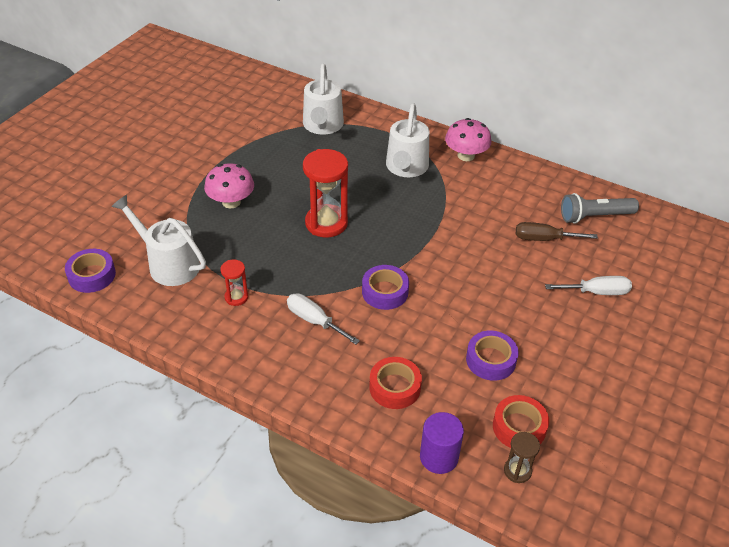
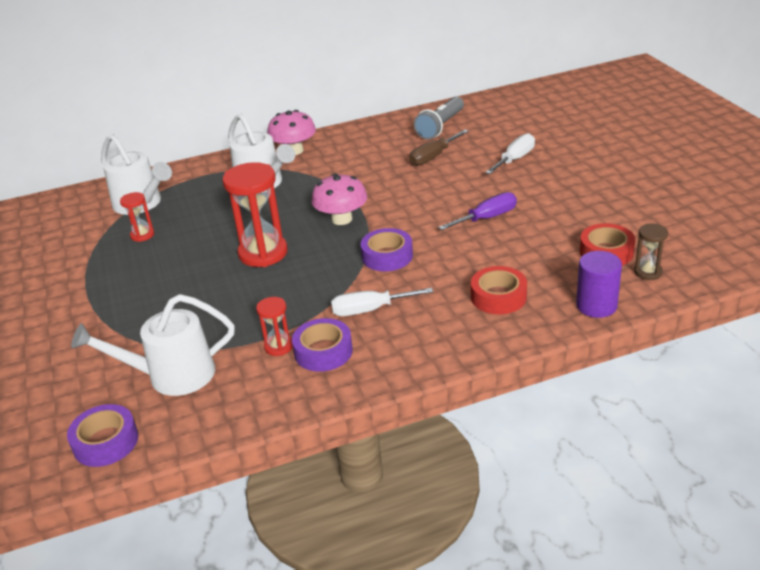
camera: 45 degrees left, 10 degrees down
(231, 202) = (151, 298): pink mushroom -> pink mushroom (341, 219)
(290, 151) = (142, 235): none -> red hourglass
(491, 322) = (487, 218): none -> purple screwdriver
(491, 360) = (525, 235): purple tape -> purple tape (323, 351)

